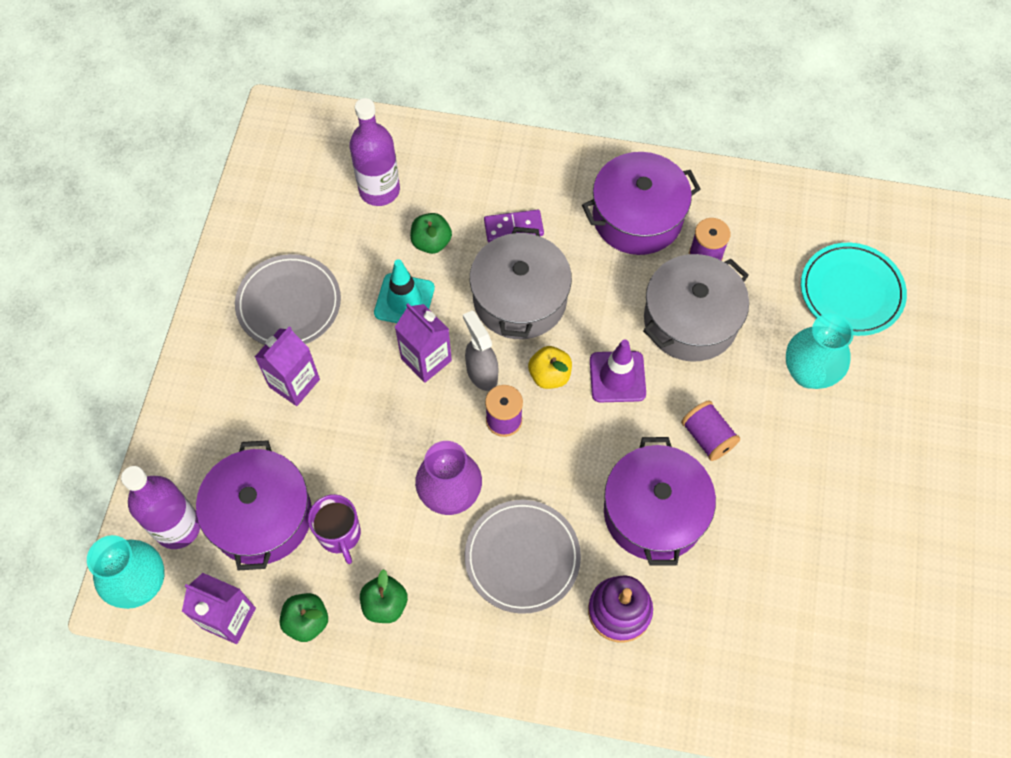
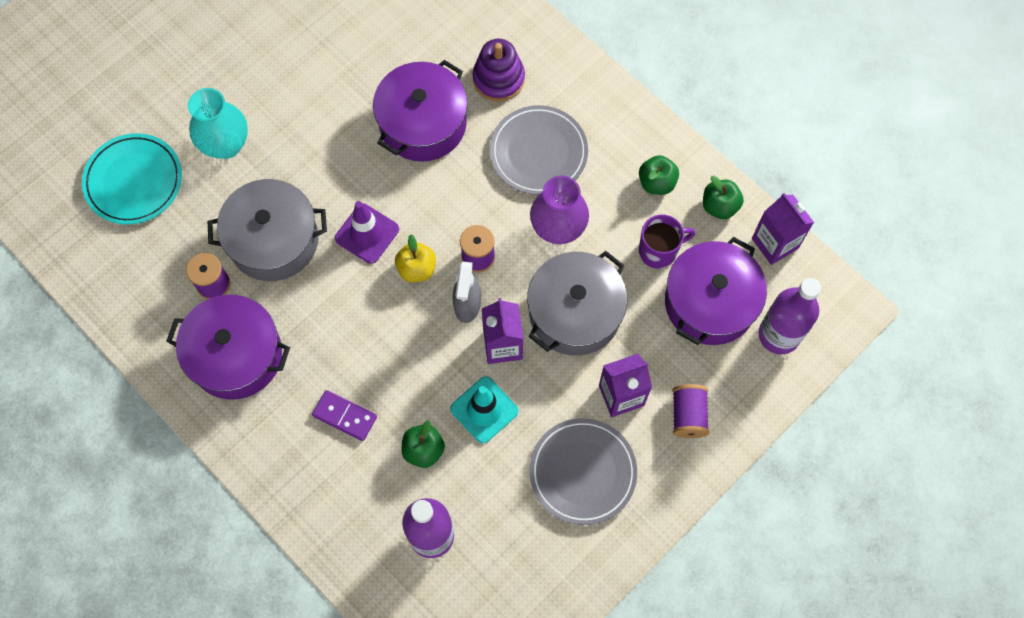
camera: 145 degrees left, 5 degrees up
(140, 583) = (828, 309): turquoise vase -> none
(340, 535) = (659, 251): purple mug -> purple mug turned 60 degrees clockwise
(519, 299) = (390, 347): grey pot -> grey pot (575, 313)
(707, 437) = (340, 148): purple spool -> purple spool (688, 415)

